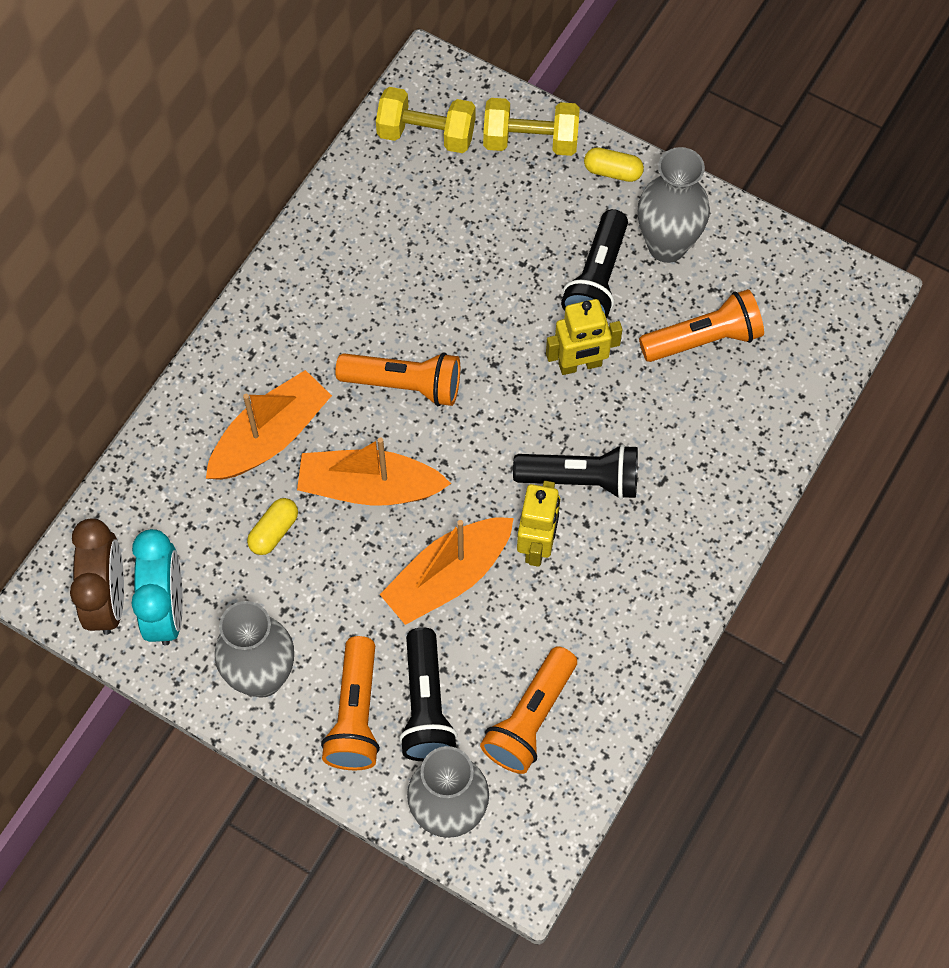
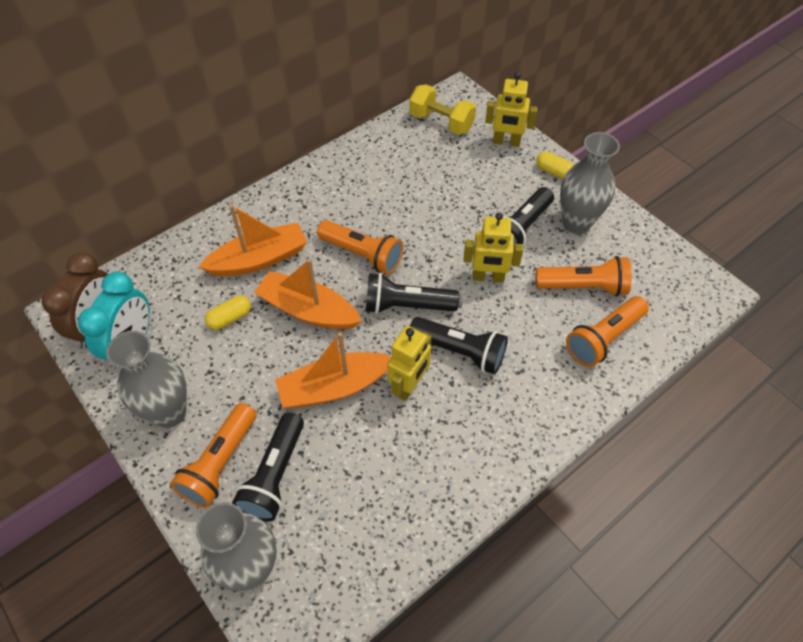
camera: 20 degrees right, 10 degrees down
(492, 439) = (407, 306): none -> black flashlight
(530, 140) = (506, 142): yellow dumbbell -> yellow robot
(530, 718) = (349, 514): orange flashlight -> orange flashlight (603, 338)

